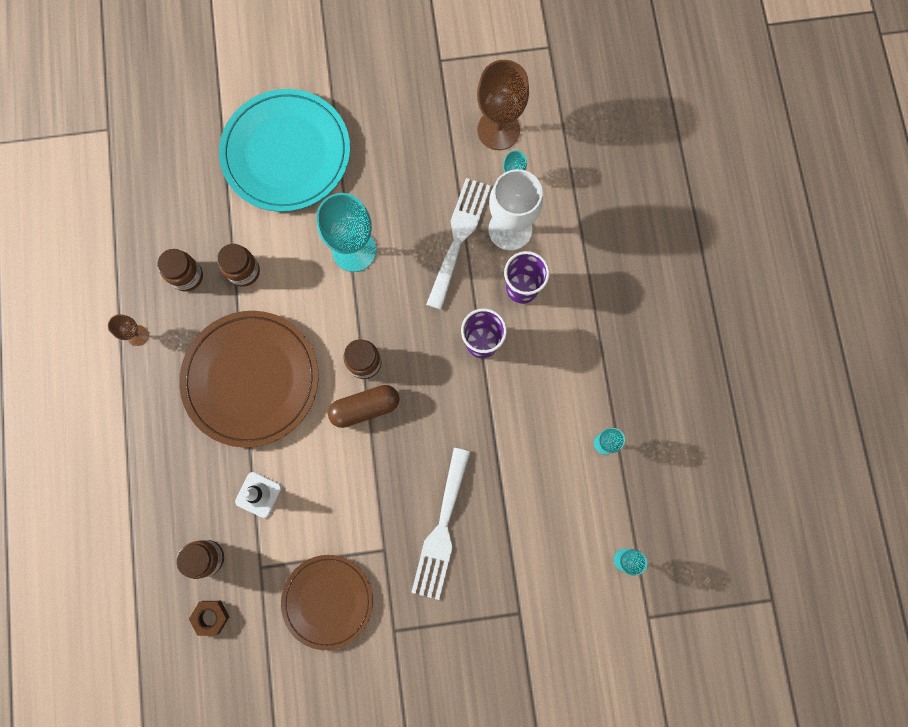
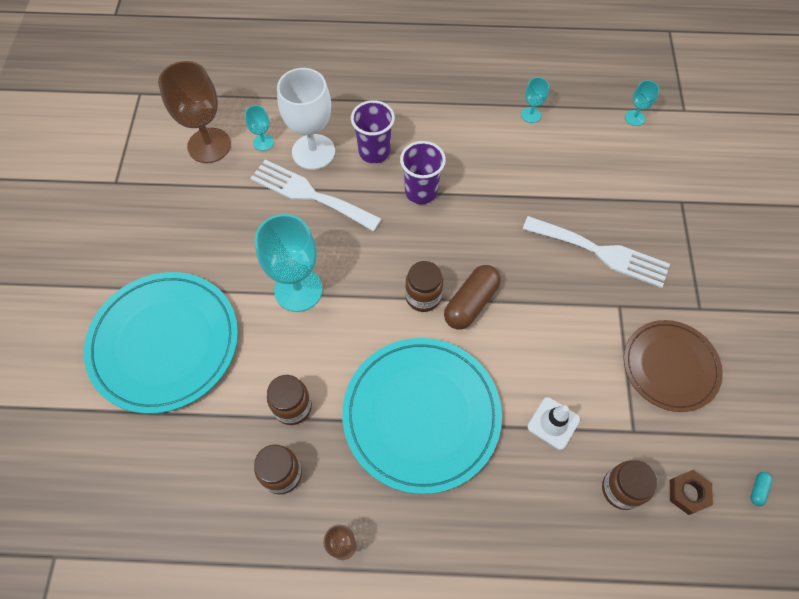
camera: 80 degrees left, 15 degrees down
(221, 681) = (758, 490): none -> turquoise capsule
(251, 379) = (421, 415): brown plate -> turquoise plate
(365, 408) = (471, 303): brown capsule -> brown capsule turned 45 degrees clockwise

